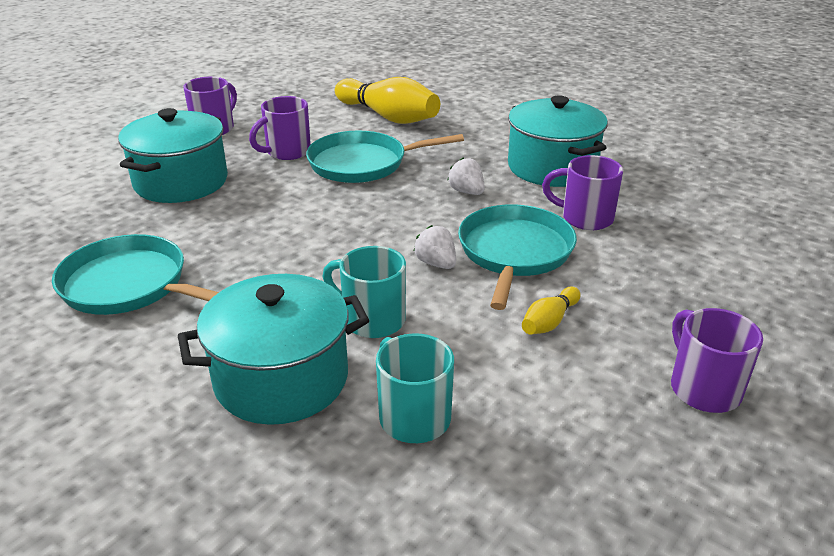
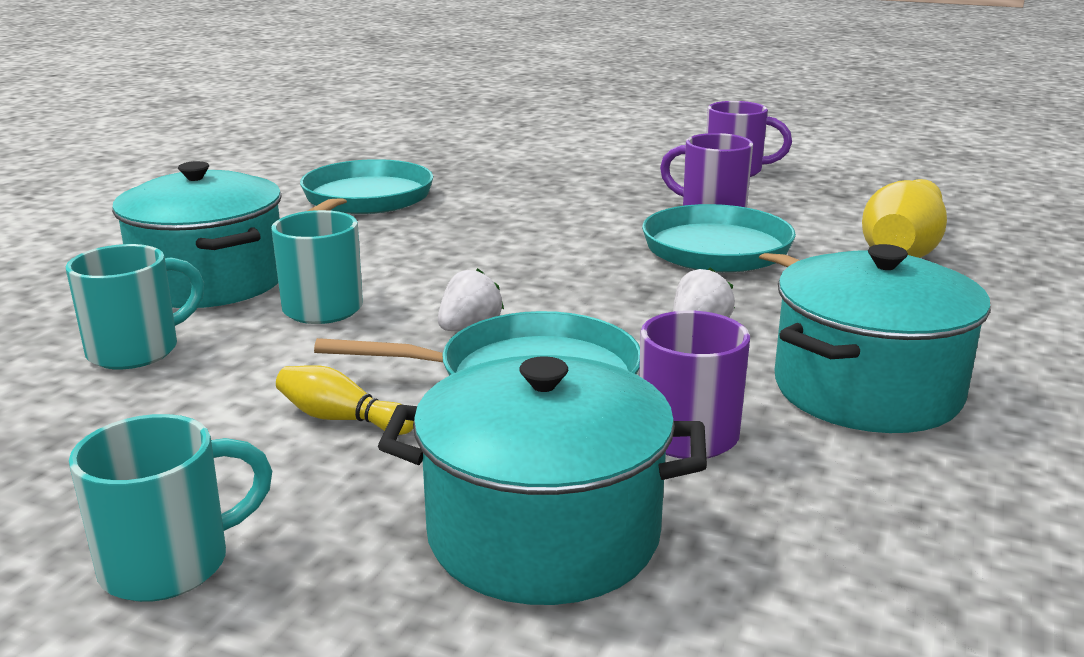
camera: 75 degrees right, 10 degrees down
(181, 182) = (585, 181): turquoise pot -> turquoise pot (543, 534)
(703, 388) = (170, 564): purple mug -> turquoise mug

